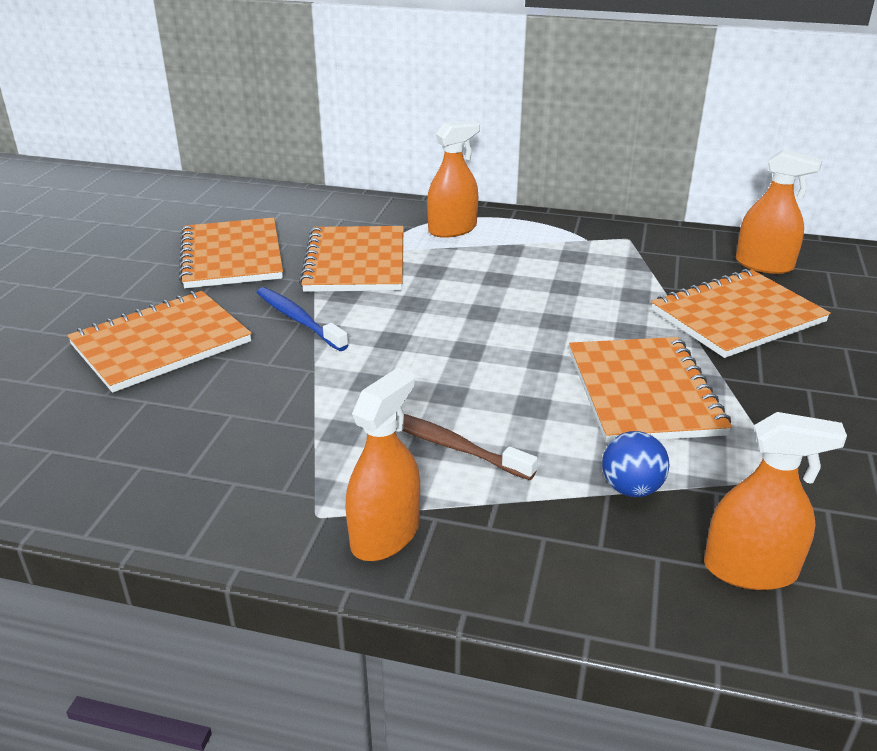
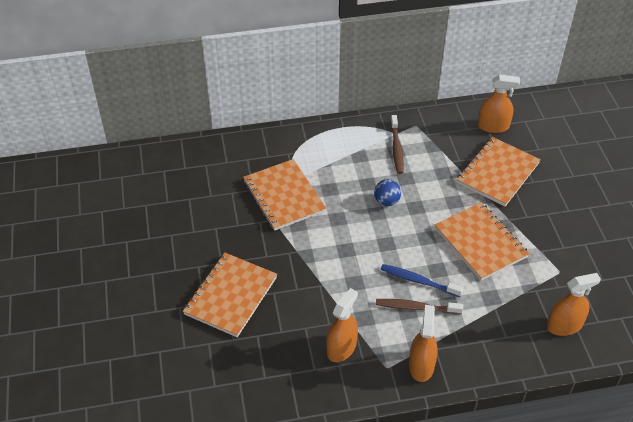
camera: 25 degrees left, 15 degrees up
(231, 256) = (210, 215): orange notebook -> none
(298, 319) = (287, 252): blue toothbrush -> blue toothbrush (418, 281)
(452, 229) = (317, 149): orange spray bottle -> orange spray bottle (341, 348)
(576, 254) = (396, 148): none -> brown toothbrush
(631, 488) = (503, 302): blue ball -> blue ball (386, 201)

